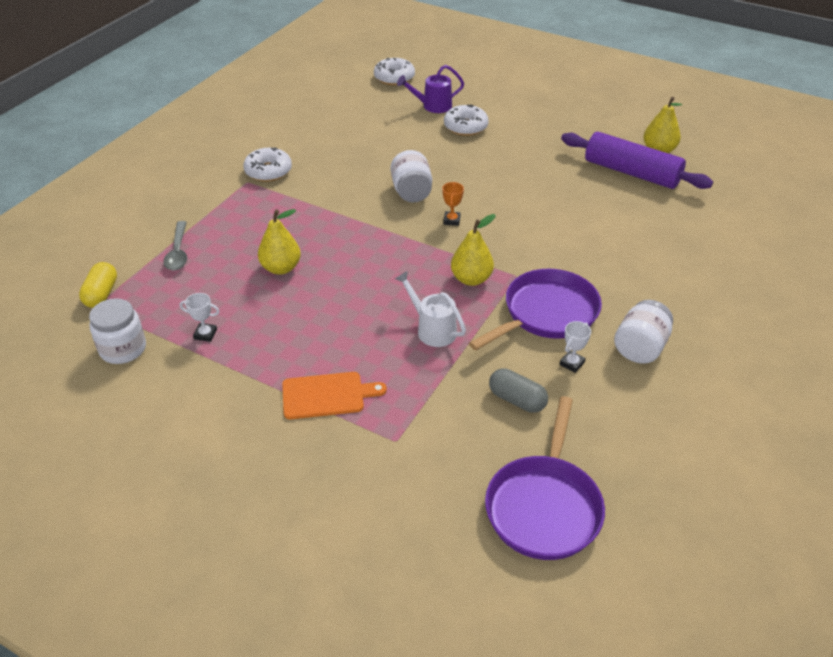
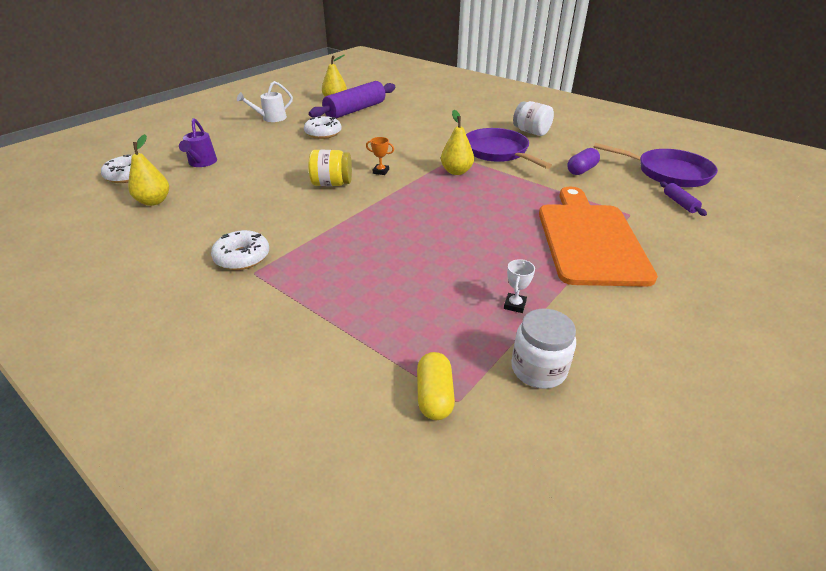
camera: 80 degrees left, 5 degrees down
(101, 294) = (434, 396): yellow capsule -> yellow capsule turned 75 degrees clockwise
(178, 252) = (368, 326): grey spoon -> none
(281, 268) = (419, 255): yellow pear -> yellow pear (154, 201)
(327, 395) = (590, 239): orange cutting board -> orange cutting board, size x2.01
(411, 192) = (332, 184): white jar -> yellow jar
(432, 329) = (511, 191): white watering can -> white watering can (270, 118)
(440, 502) = (679, 203): none -> purple rolling pin
(465, 127) = (249, 153): white donut -> white donut (323, 133)
(517, 400) = (581, 170): grey capsule -> purple capsule
(572, 363) = (546, 151): white trophy -> none

